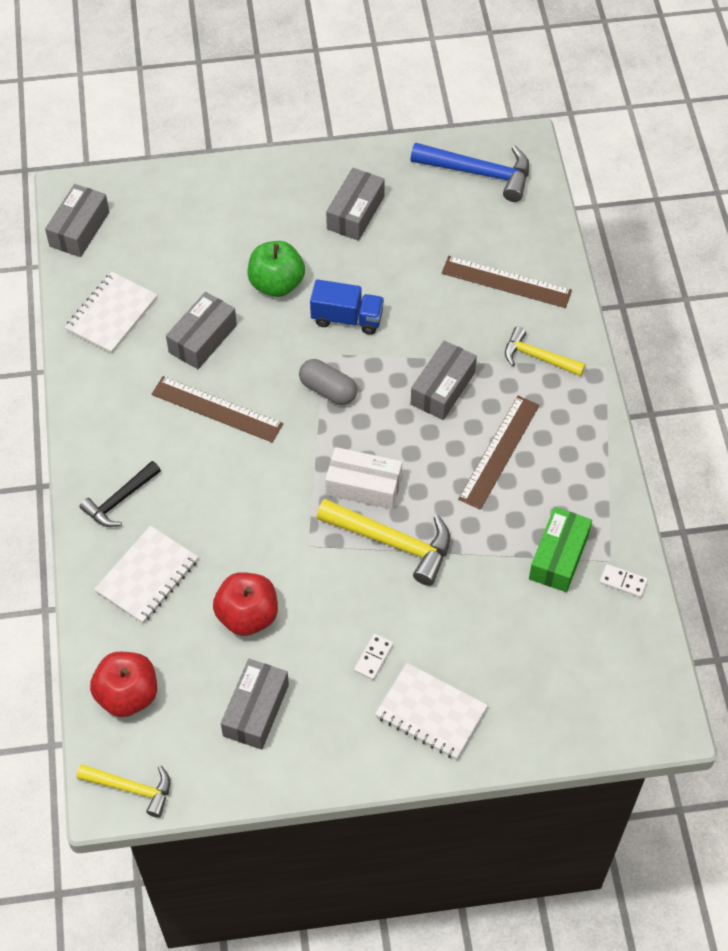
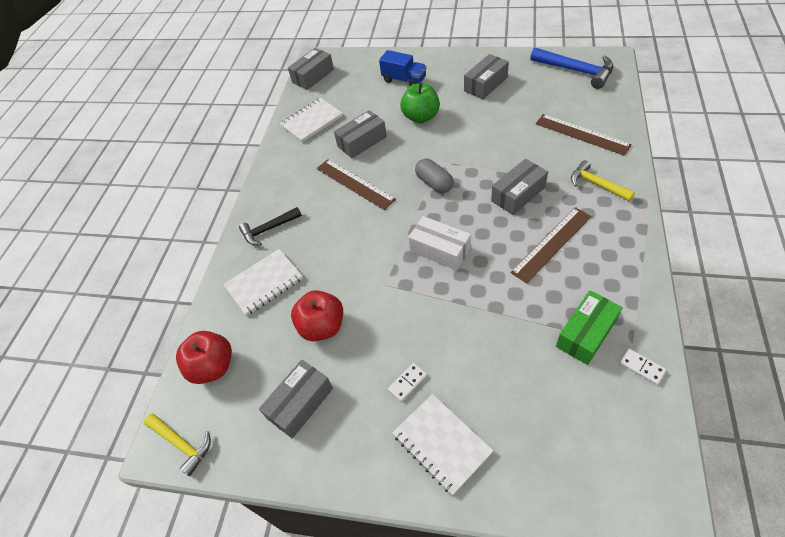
camera: 25 degrees right, 5 degrees down
(347, 318) = (461, 142): blue truck -> blue truck (404, 80)
(392, 542) = (450, 295): yellow hammer -> none

